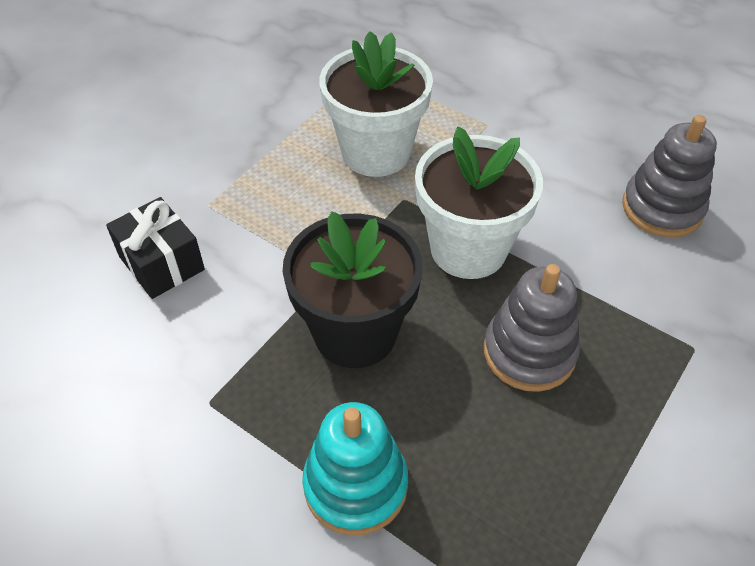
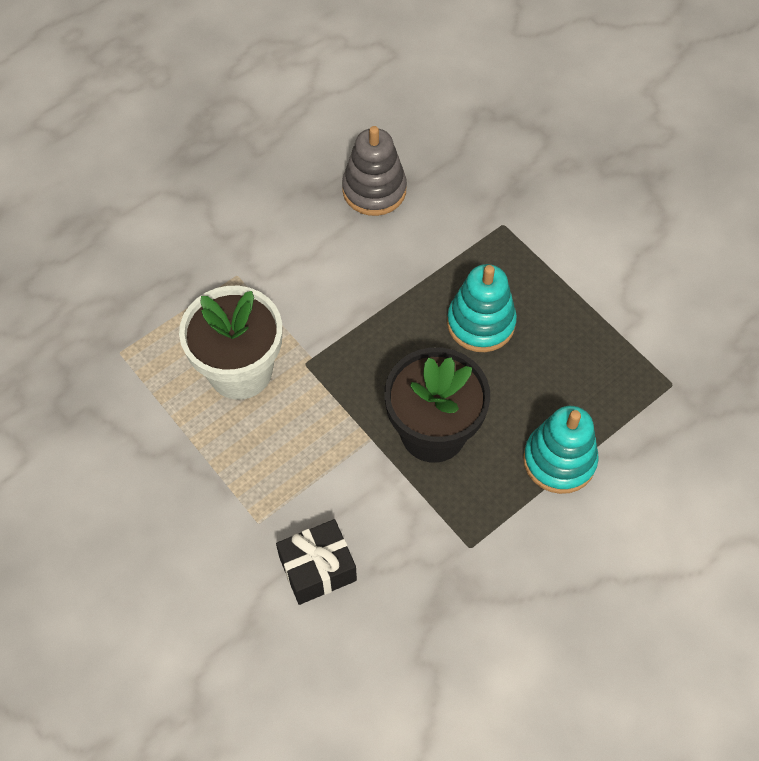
camera: 75 degrees left, 10 degrees up
(468, 249) = (374, 332): white flower pot -> none
(529, 352) = (480, 323): grey stacking toy -> turquoise stacking toy

